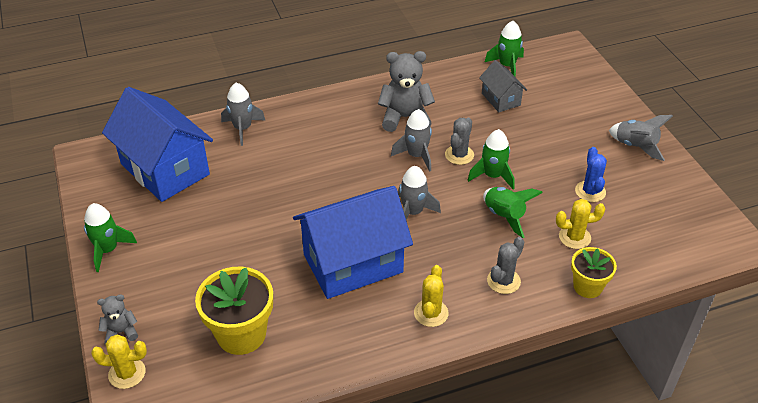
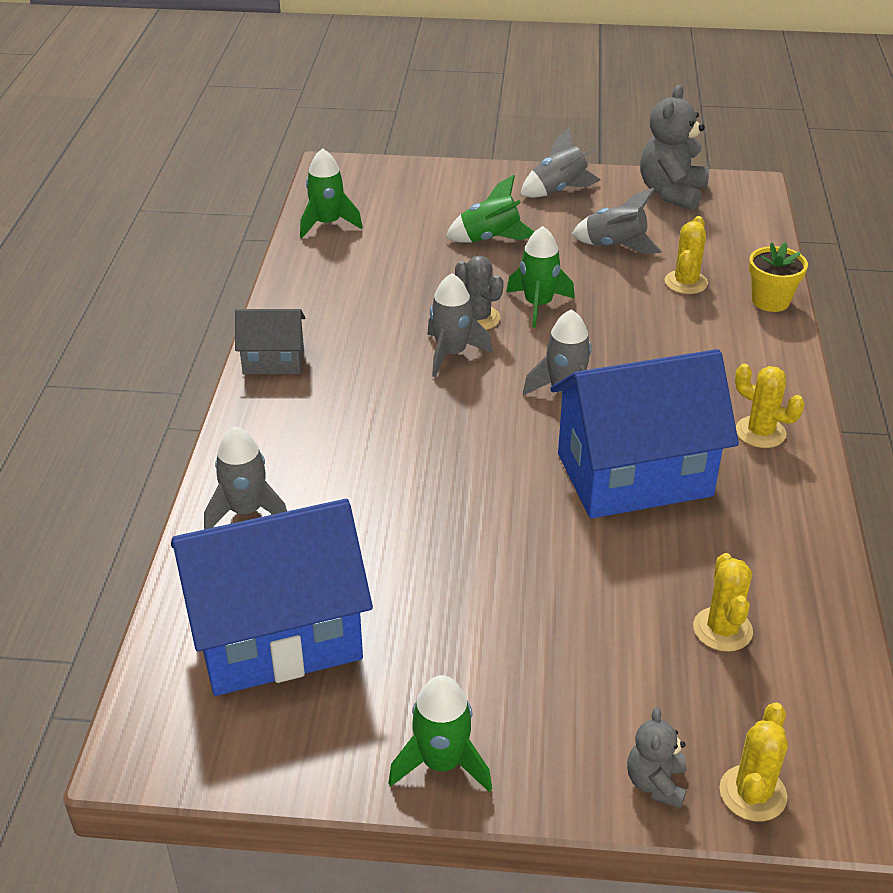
camera: 65 degrees left, 5 degrees down
(241, 334) = (722, 629): yellow flower pot -> yellow cactus
(353, 263) = (634, 475): blue house -> blue house turned 75 degrees clockwise
(405, 118) = (362, 339): grey teddy bear -> grey teddy bear (671, 193)
(500, 99) = (392, 250): grey house -> grey house (273, 361)
(503, 281) = (732, 357): grey cactus -> none
(504, 216) = (618, 320): green rocket -> green rocket (490, 238)
(590, 191) = (615, 246): blue cactus -> grey rocket

